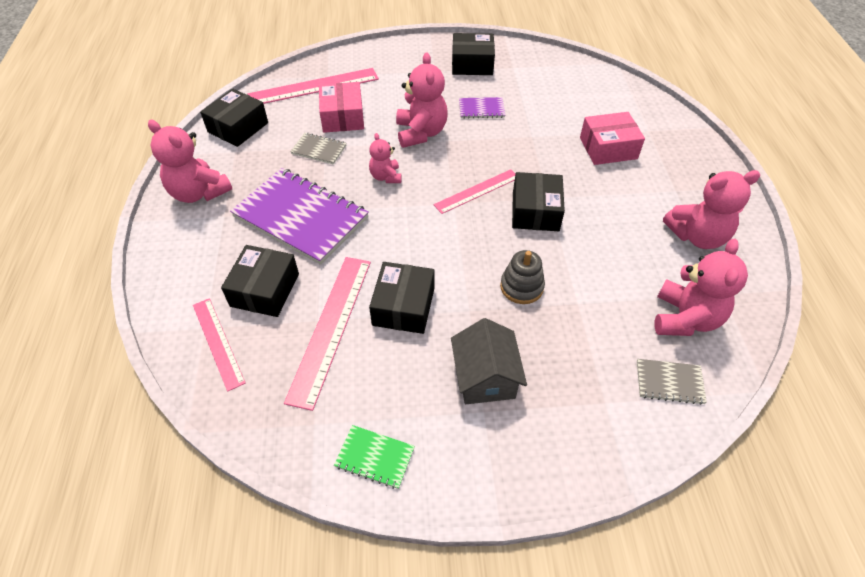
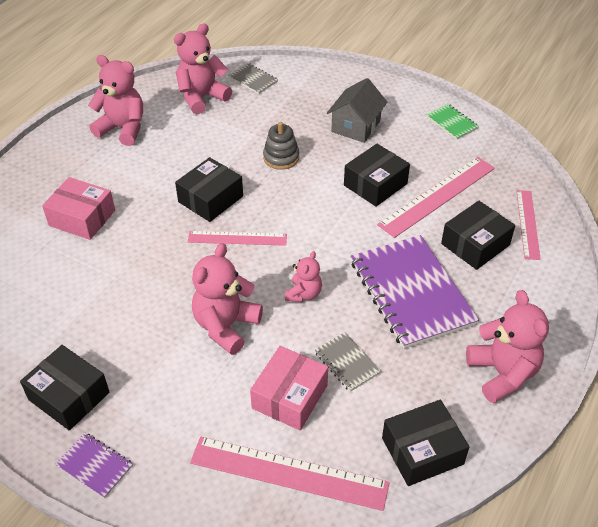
camera: 145 degrees left, 5 degrees down
(481, 109) = (136, 322): purple notebook -> purple notebook (95, 466)

